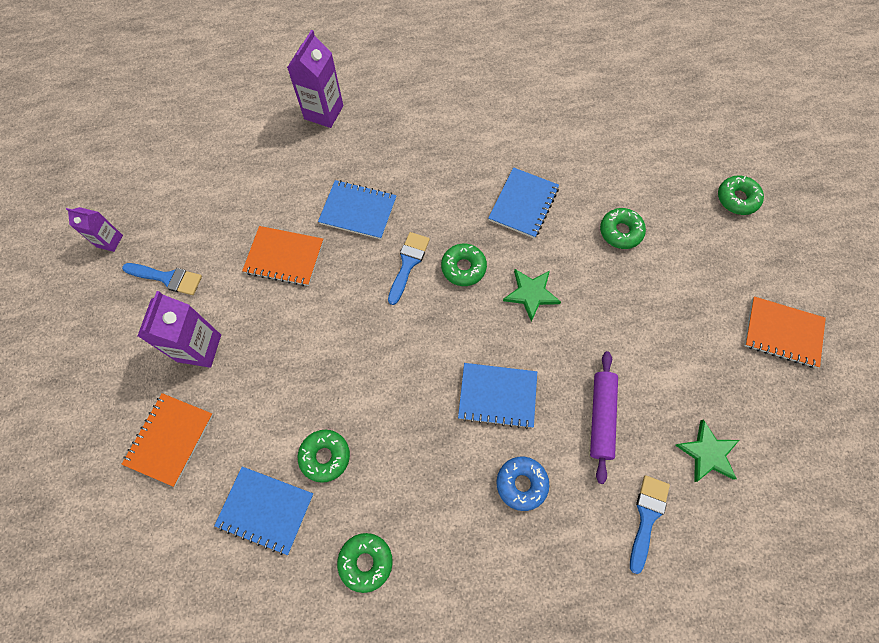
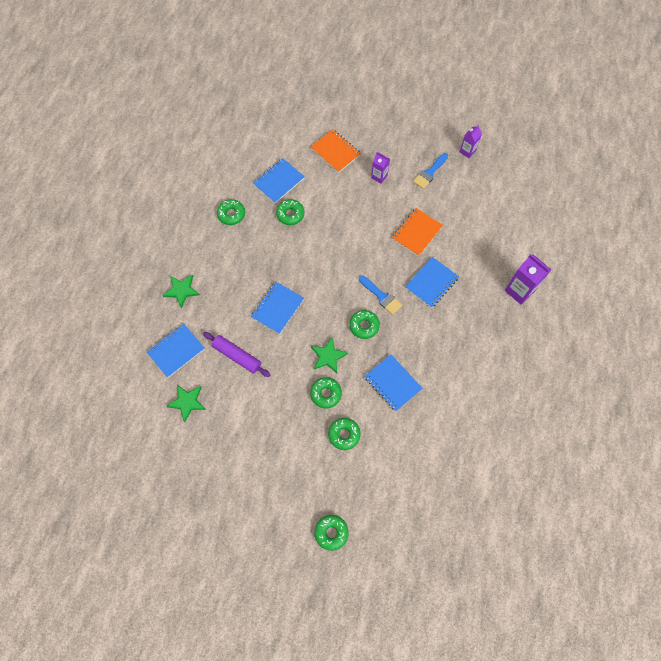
camera: 115 degrees right, 0 degrees up
(199, 348) = (379, 176): purple carton -> purple carton, size x0.60
(521, 484) = (226, 298): blue donut -> none
(547, 569) = (181, 290): none -> green star
(583, 274) = (326, 394): none -> green donut
(647, 516) = (176, 351): blue brush -> blue notebook
(782, 333) = (227, 495): orange notebook -> none

